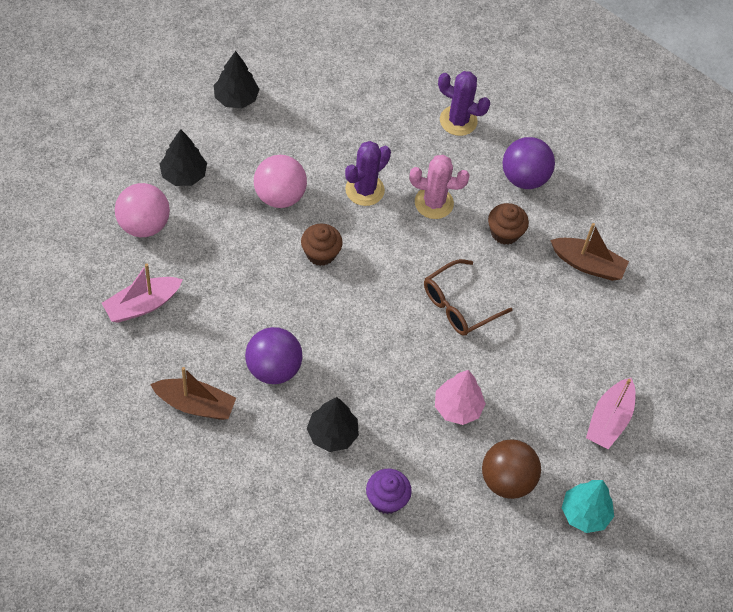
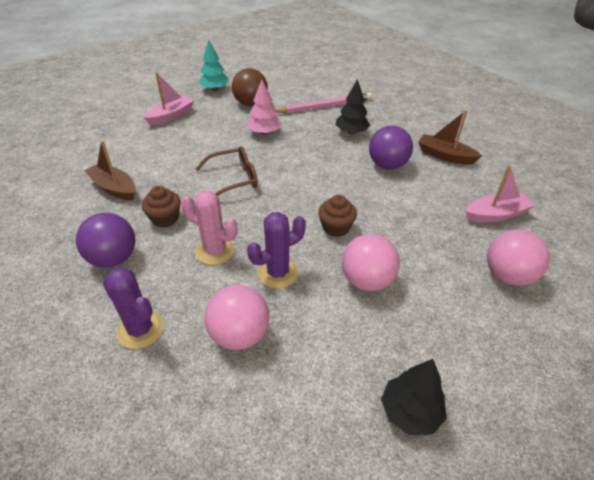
camera: 160 degrees left, 15 degrees down
(183, 175) = (472, 319): black tree -> none
(377, 129) = (239, 335): none -> pink ball
(386, 499) = (325, 106): purple cupcake -> pink pencil

